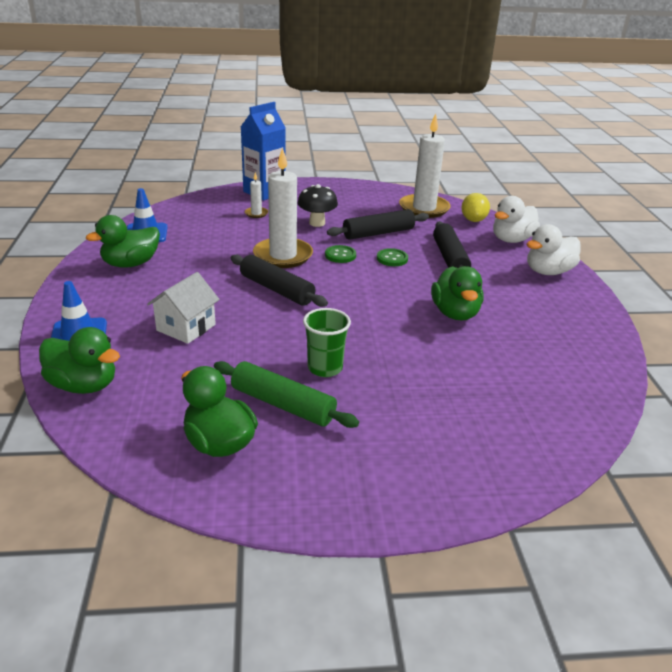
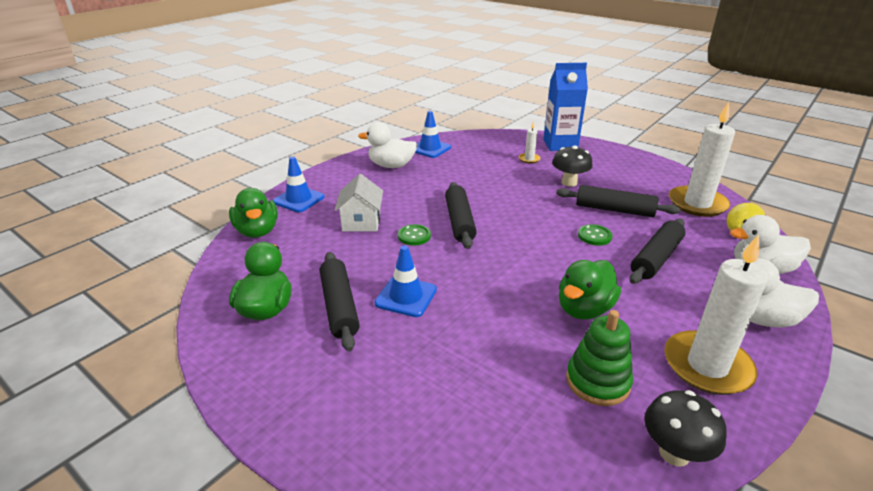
camera: 45 degrees right, 0 degrees up
(131, 264) = (391, 166): green duck -> white duck
(186, 327) = (361, 222): white house -> white house turned 75 degrees counterclockwise
(283, 256) = (502, 198): white candle -> white candle (707, 366)
(283, 404) = (339, 306): green rolling pin -> black rolling pin
(325, 368) = (406, 296): green cup -> blue traffic cone
(340, 255) = (550, 215): green button -> green button (414, 236)
(522, 354) = (597, 381): none -> green stacking toy
(605, 370) = (674, 453): none -> black mushroom

